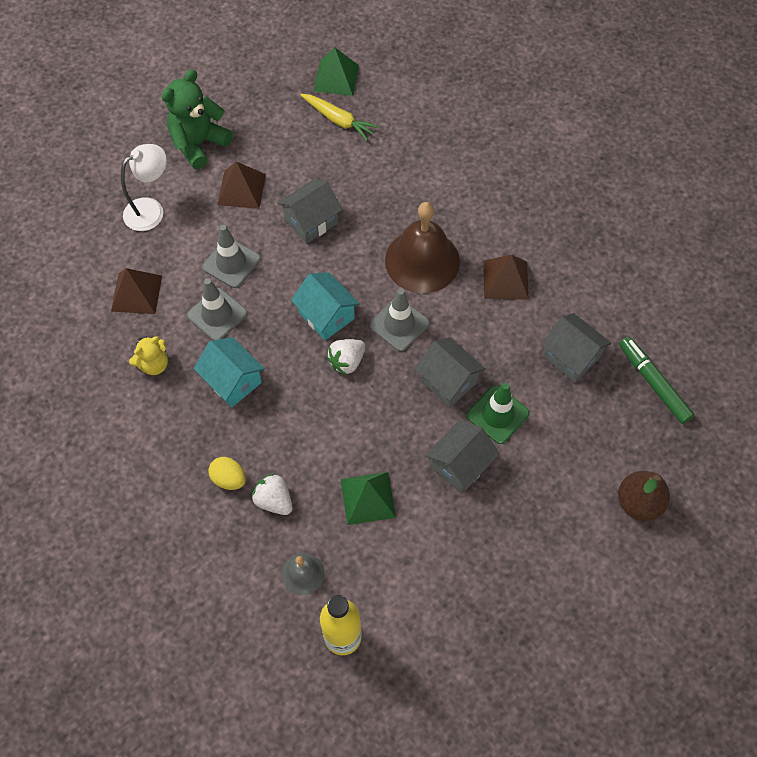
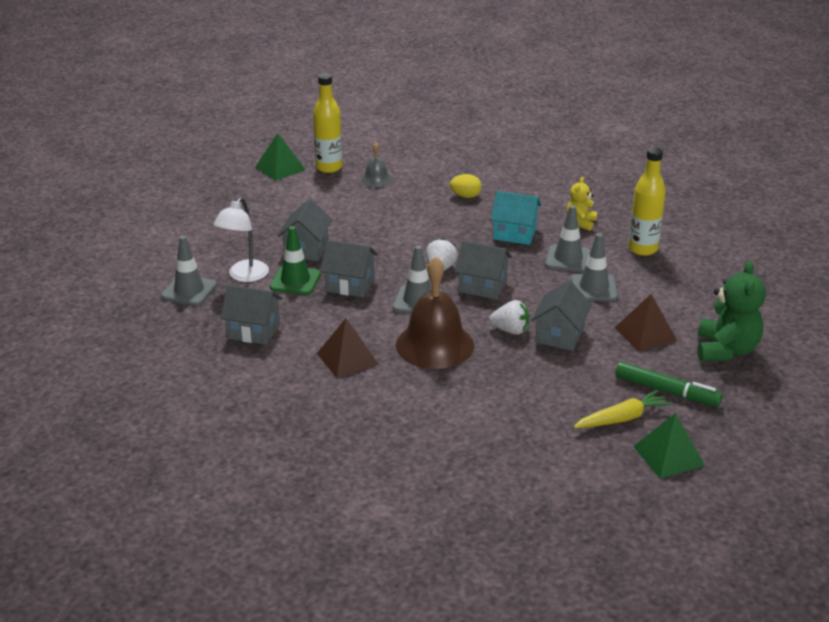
camera: 150 degrees right, 30 degrees down
(136, 293) = (642, 249): brown pyramid -> yellow bottle
(151, 210) = (700, 295): white lamp -> white lamp (244, 276)
(274, 500) = (425, 197): white strawberry -> white strawberry (510, 330)
(326, 315) = (482, 286): turquoise house -> grey house
(338, 120) = (622, 418): yellow carrot -> yellow carrot turned 150 degrees clockwise
(368, 498) = (361, 217): green pyramid -> green pyramid (280, 168)
(611, 452) = (189, 290): none -> grey traffic cone
(638, 502) = (154, 274): brown pear -> none
(653, 383) = (169, 339): green marker -> green marker (666, 391)

